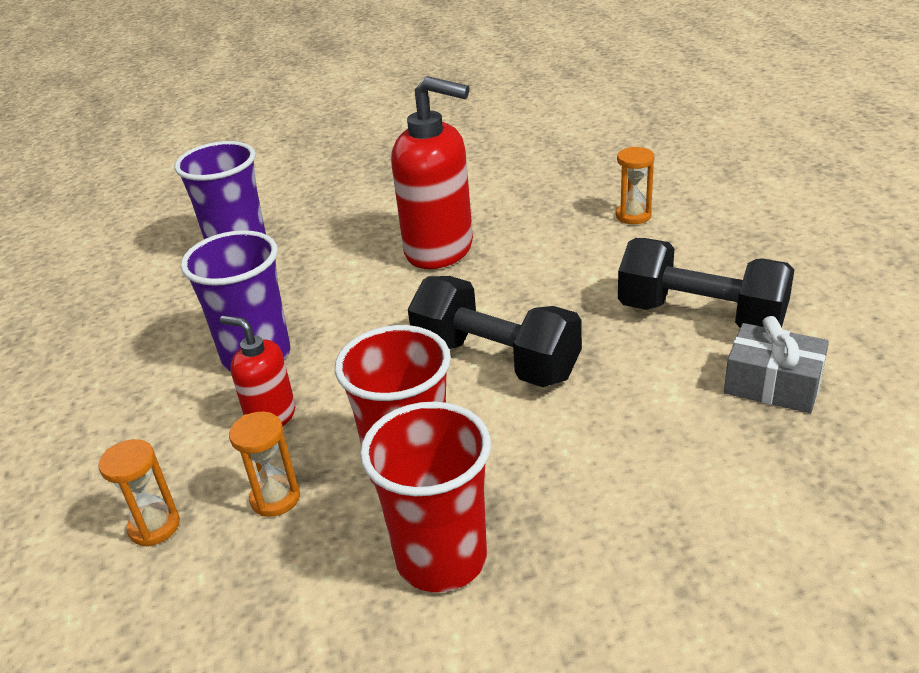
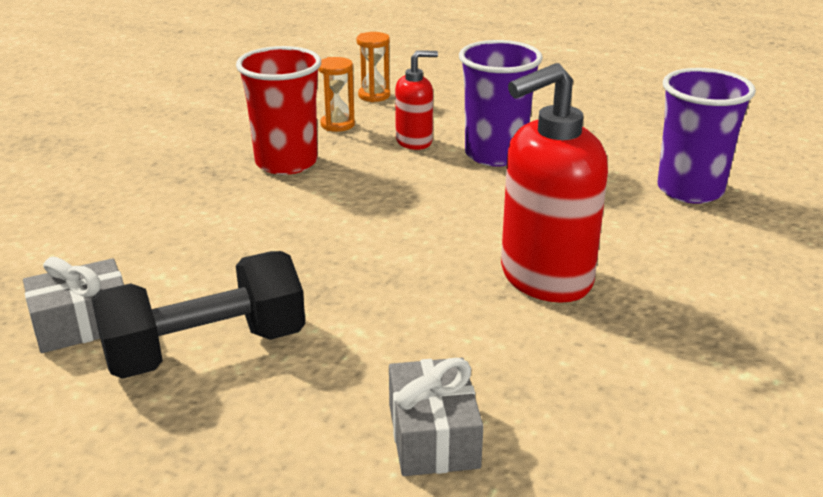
camera: 125 degrees right, 5 degrees down
(441, 558) = (209, 148): red cup -> none
(496, 361) = (331, 230): black dumbbell -> none
(633, 216) = (433, 436): orange hourglass -> grey gift

